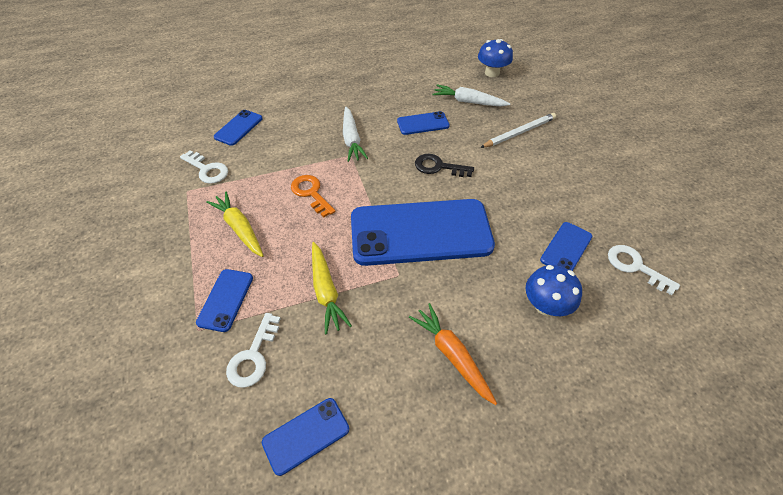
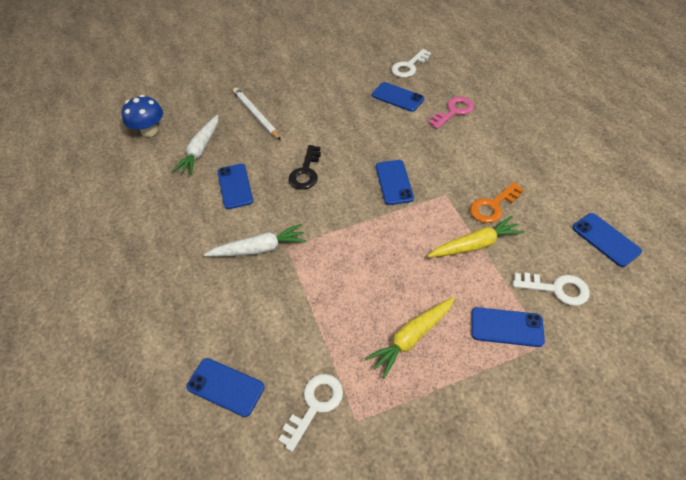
camera: 90 degrees left, 0 degrees up
(311, 193) = (350, 276): orange key -> orange key (493, 206)
(420, 232) = (394, 182): blue phone -> blue phone, size x0.44
(452, 355) = (511, 160): orange carrot -> none
(545, 305) = (454, 111): blue mushroom -> pink key

